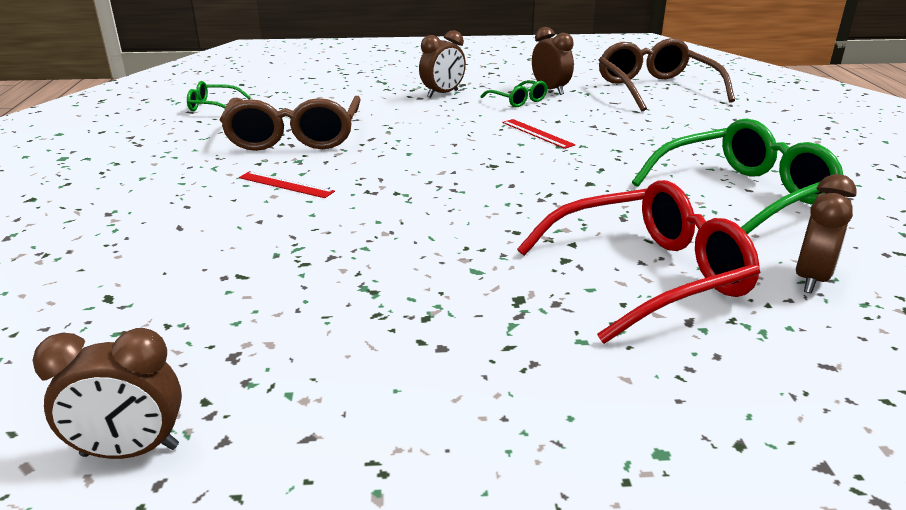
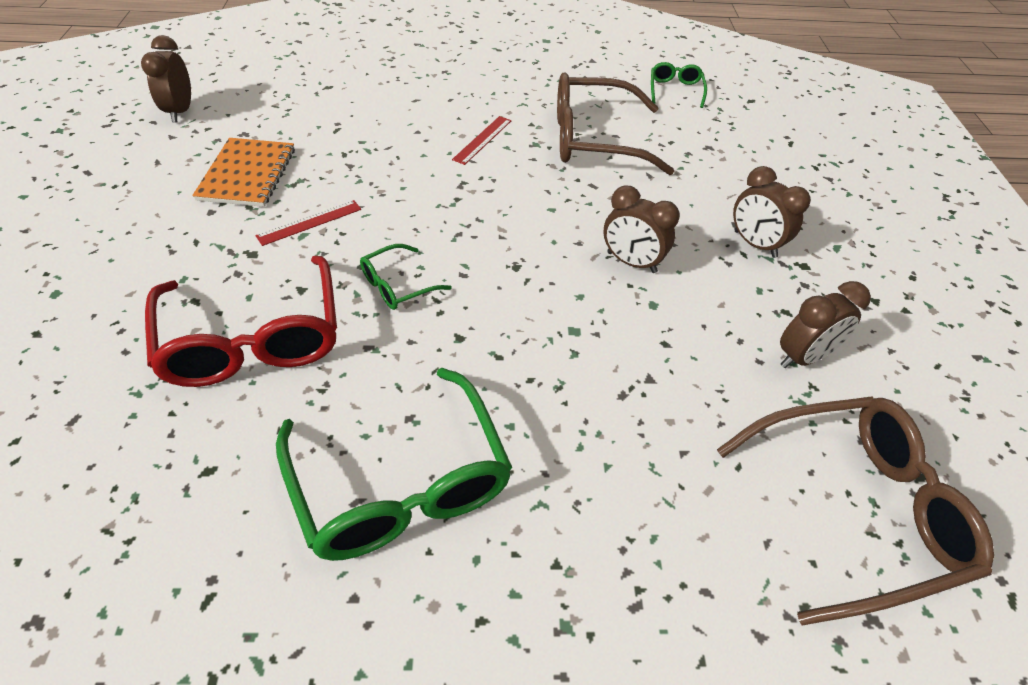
camera: 90 degrees right, 20 degrees up
(350, 332) = (247, 174): none -> orange notebook
(518, 100) = (743, 314): green glasses -> green glasses (397, 285)
(537, 133) = (614, 316): red ruler -> red ruler (310, 222)
(811, 279) = (194, 469): brown clock -> brown clock (631, 262)

